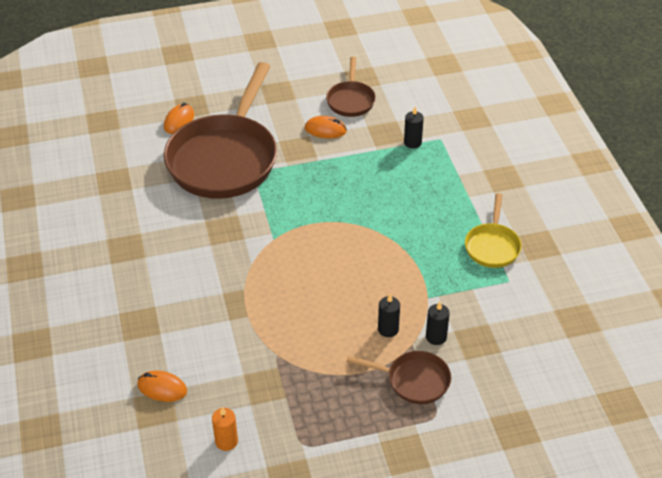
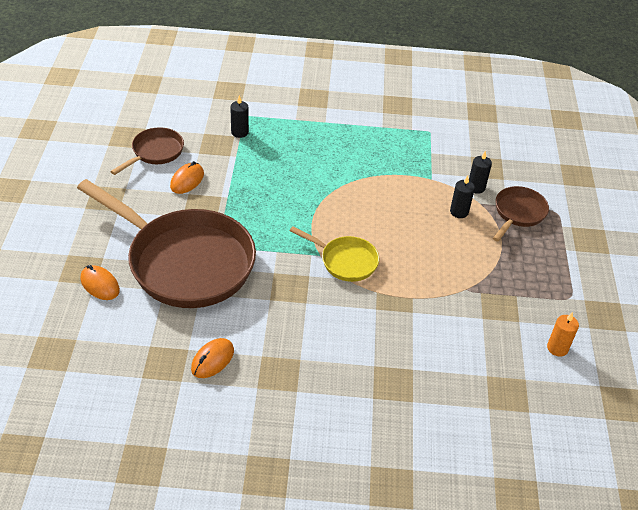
camera: 75 degrees left, 0 degrees up
(162, 388) = (484, 382): orange mouse -> orange mouse (212, 360)
(351, 100) = (155, 152): brown pan -> brown pan turned 75 degrees counterclockwise
(492, 246) = (388, 127): yellow pan -> yellow pan (345, 261)

